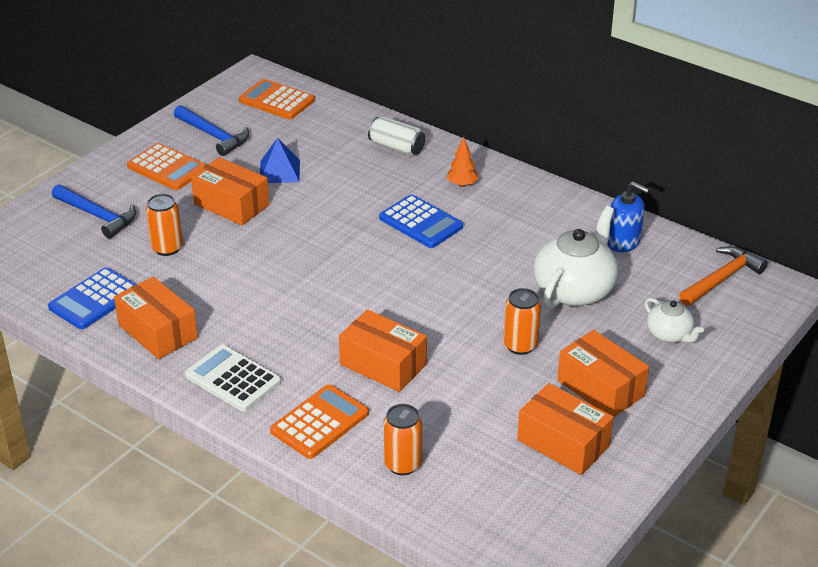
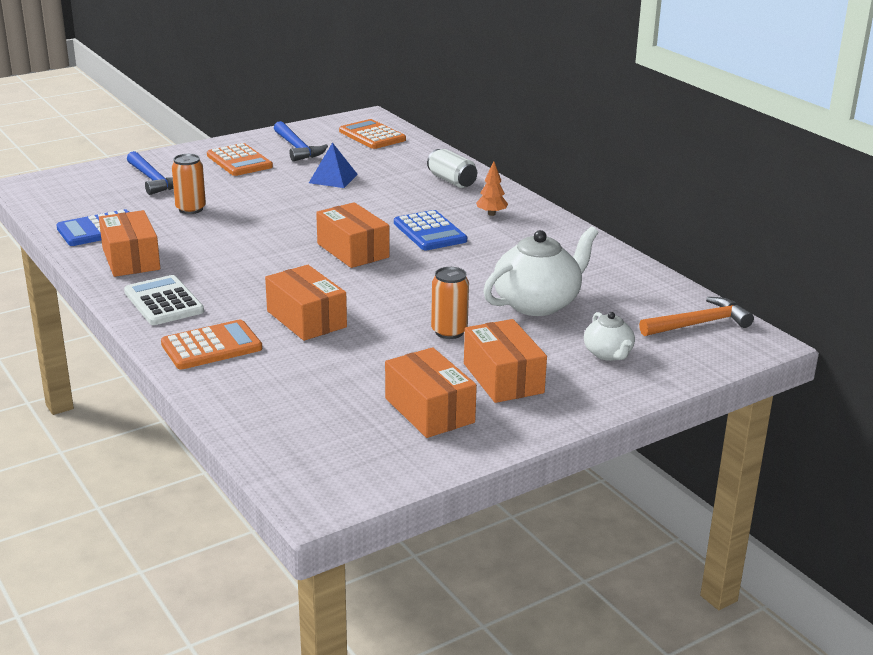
camera: 20 degrees right, 10 degrees down
(231, 205) = (271, 192): orange box -> orange box (353, 250)
(402, 464) = (260, 391): orange can -> none
(623, 241) = (617, 279): blue soap dispenser -> none

